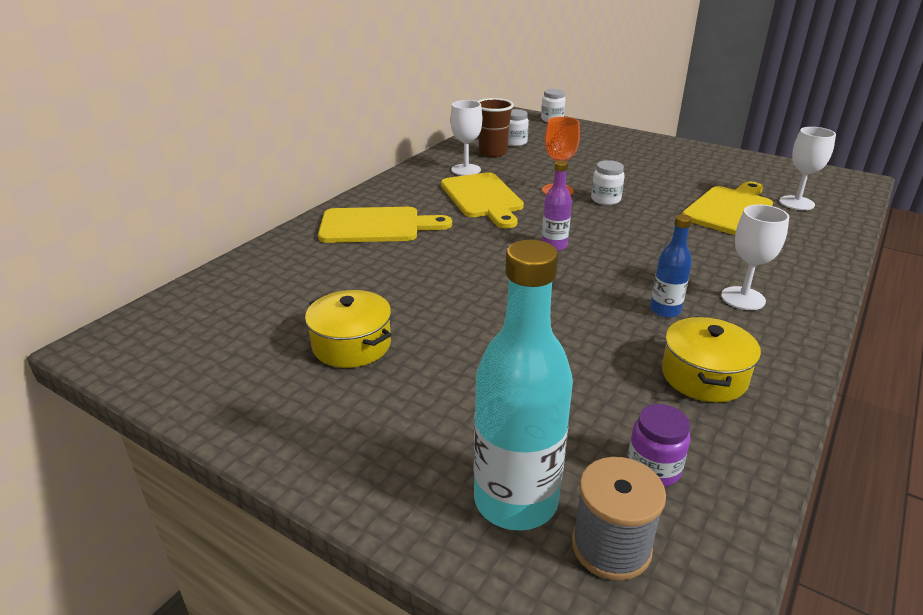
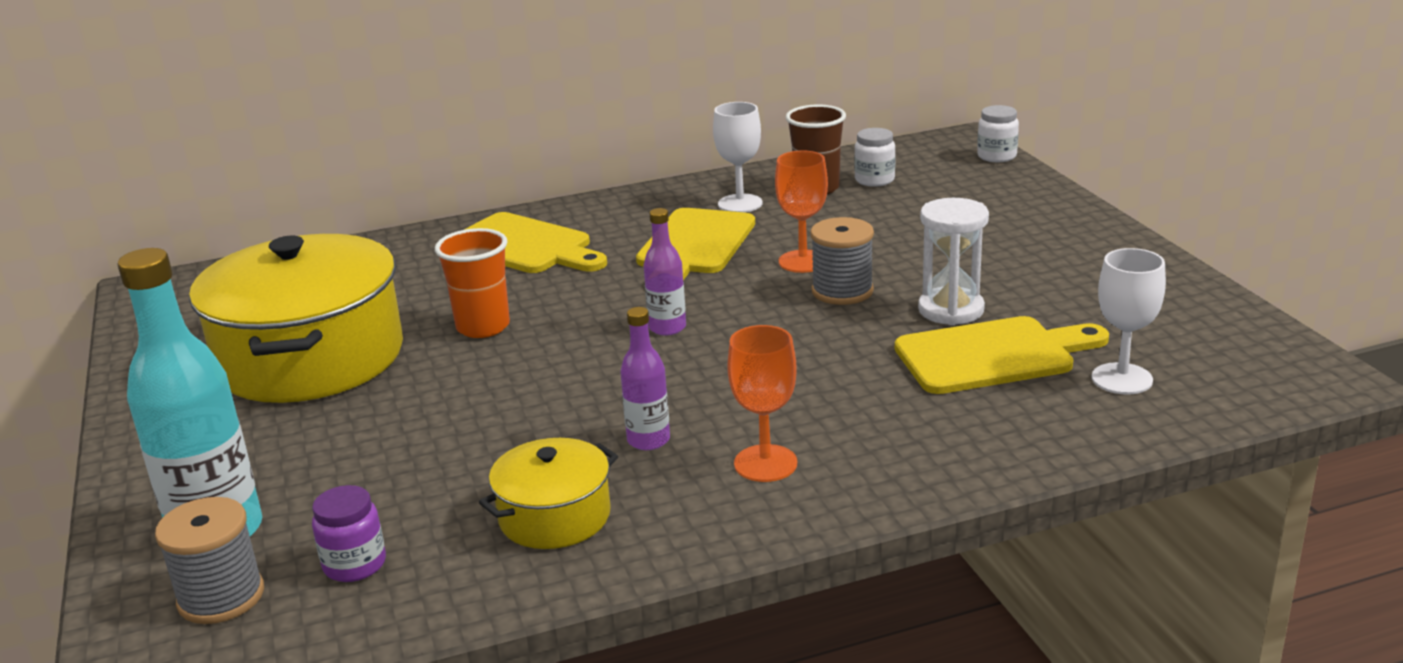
camera: 40 degrees right, 5 degrees down
(351, 345) = (311, 358): yellow pot -> yellow pot, size x2.03
(441, 282) = (483, 327): none -> orange cup
(605, 199) = (842, 291): white jar -> grey spool
(665, 310) = (648, 440): blue bottle -> purple bottle
(671, 194) = (951, 310): none -> white hourglass
(743, 298) = (765, 463): white goblet -> orange goblet

